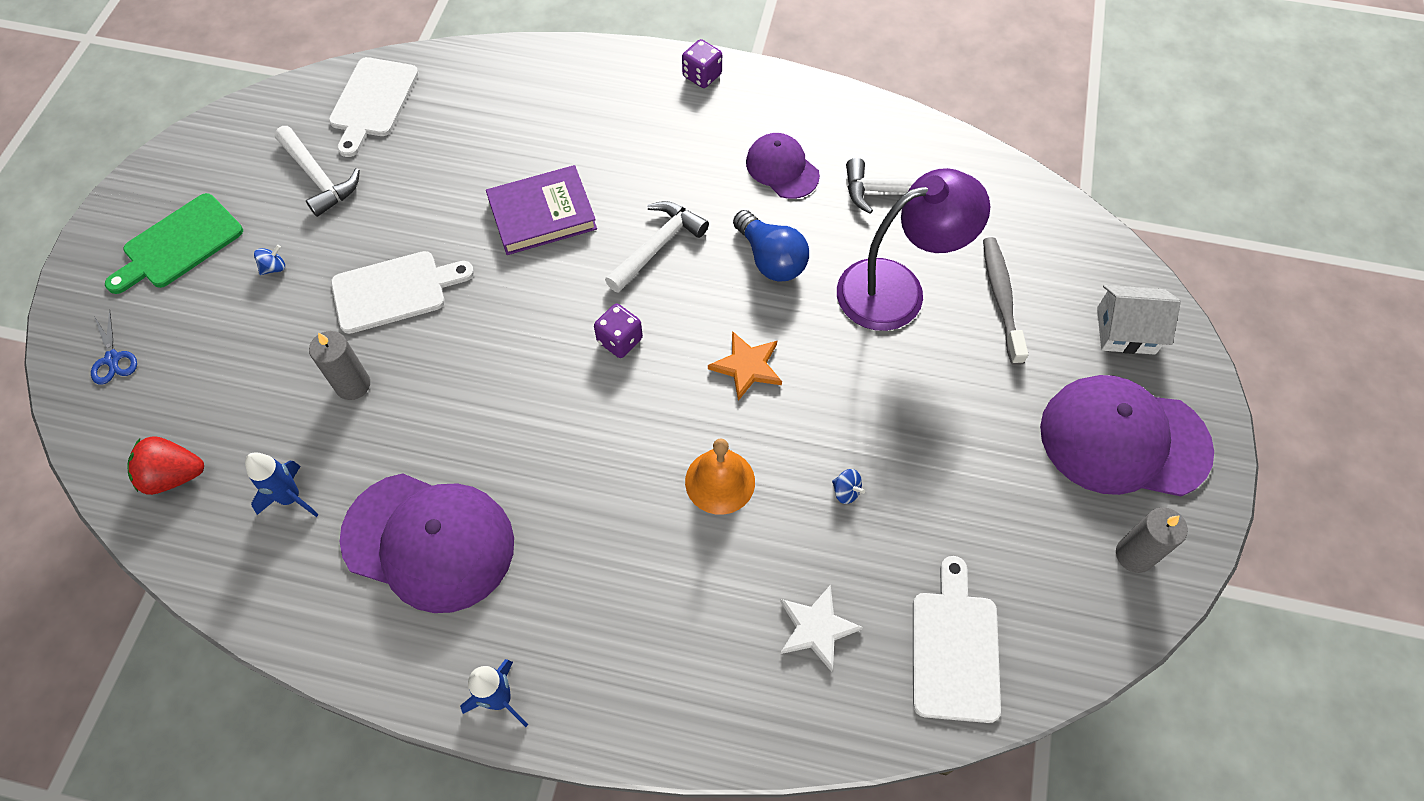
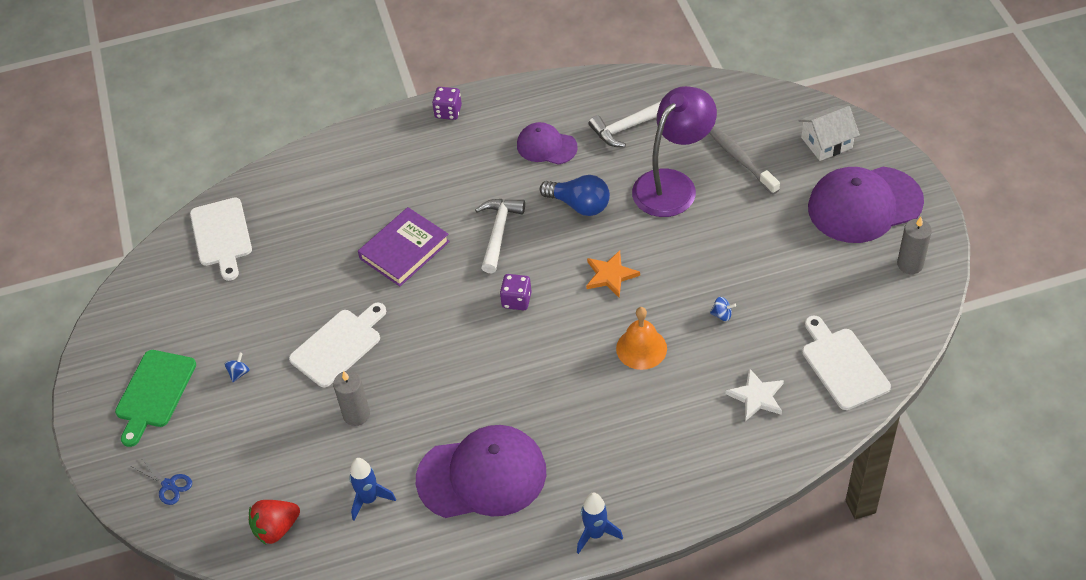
camera: 25 degrees left, 10 degrees down
(318, 178) = (223, 302): white hammer -> none

